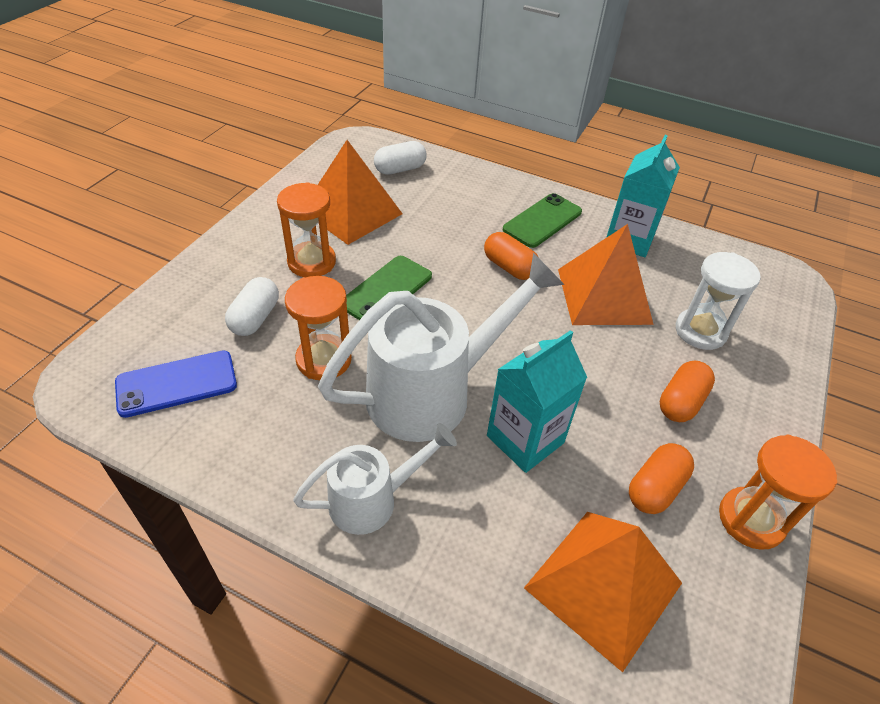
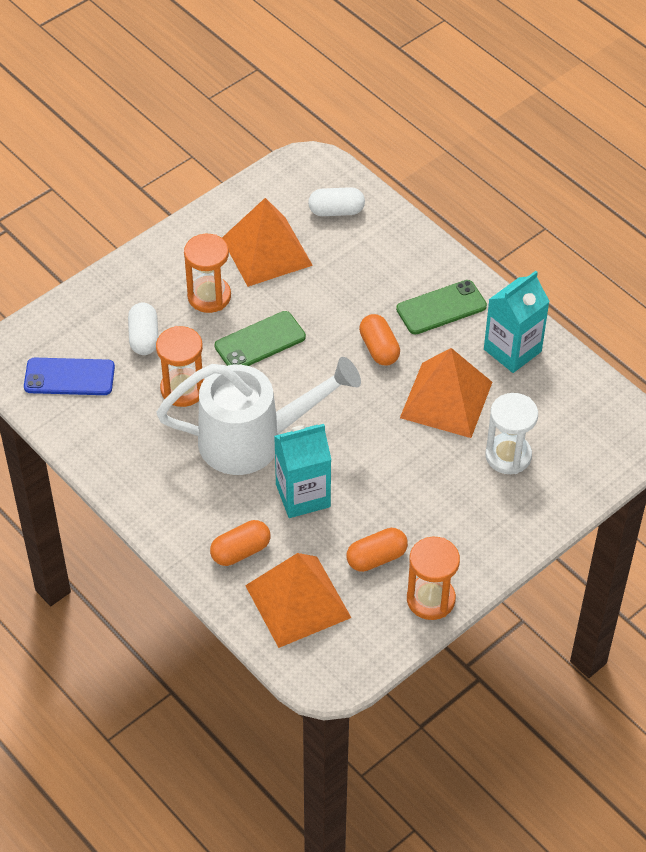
camera: 25 degrees right, 5 degrees up
(255, 318) = (144, 338): white capsule -> white capsule turned 45 degrees counterclockwise
(372, 500) = (174, 502): white watering can -> none
(681, 402) = (444, 506): orange capsule -> orange capsule (240, 551)

